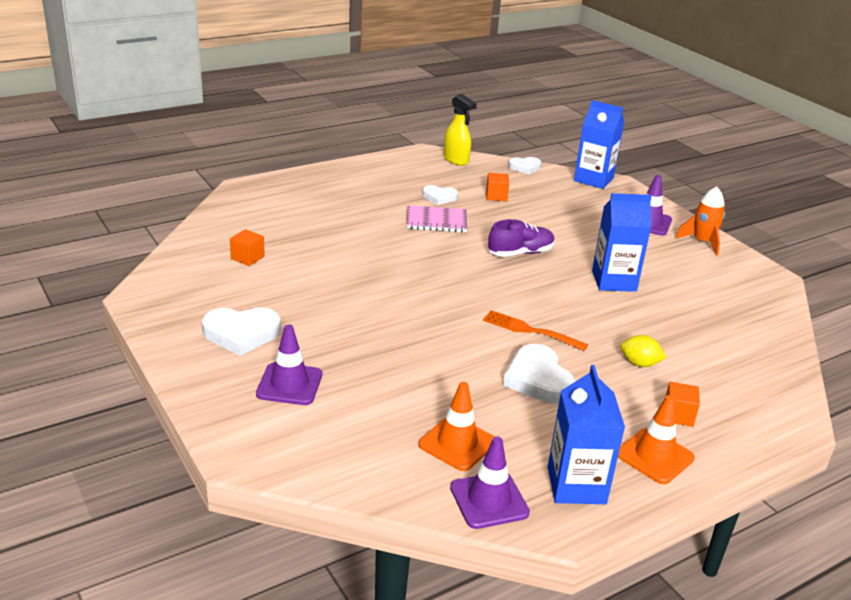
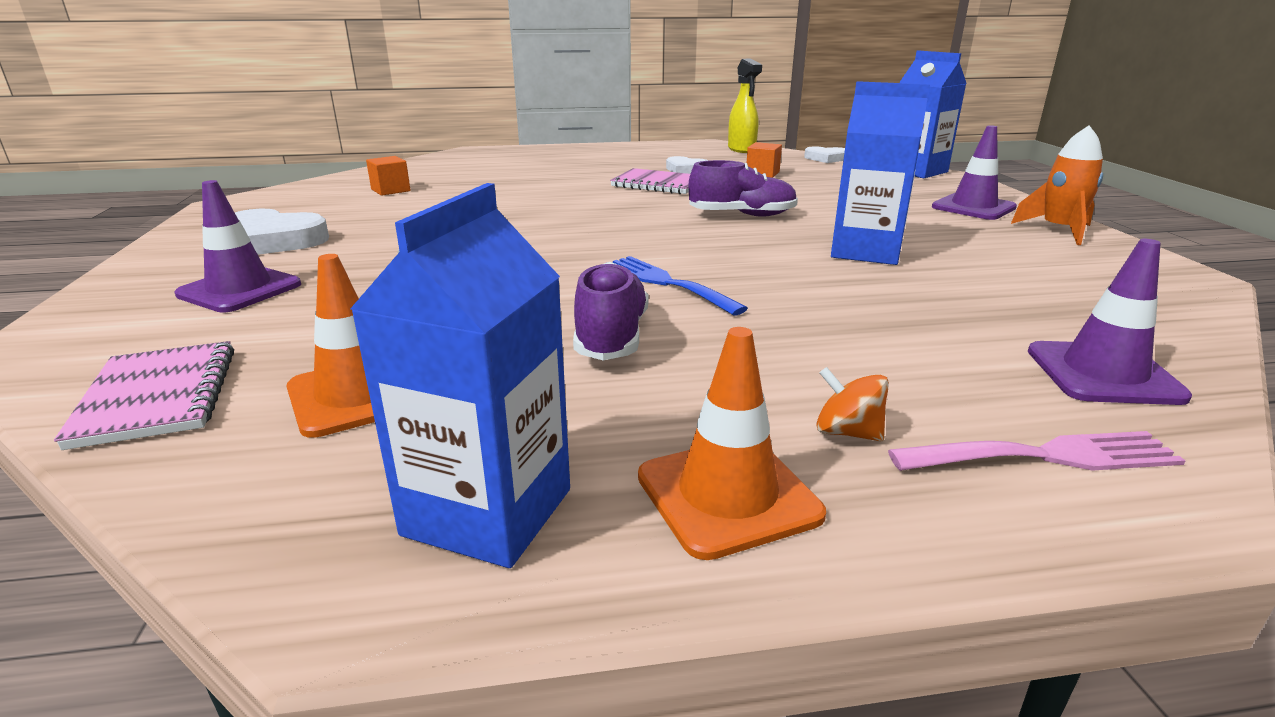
camera: 25 degrees right, 5 degrees down
(361, 467) = (157, 397): none -> pink notebook
(489, 500) = (277, 497): purple traffic cone -> purple traffic cone (1103, 374)
(529, 330) = (667, 283): orange fork -> blue fork
(538, 379) = (611, 337): white heart -> purple shoe
(639, 363) = (827, 345): yellow lemon -> none
(678, 415) = (847, 432): orange cube -> orange spinning top
(752, 410) = (1045, 456): none -> pink fork

